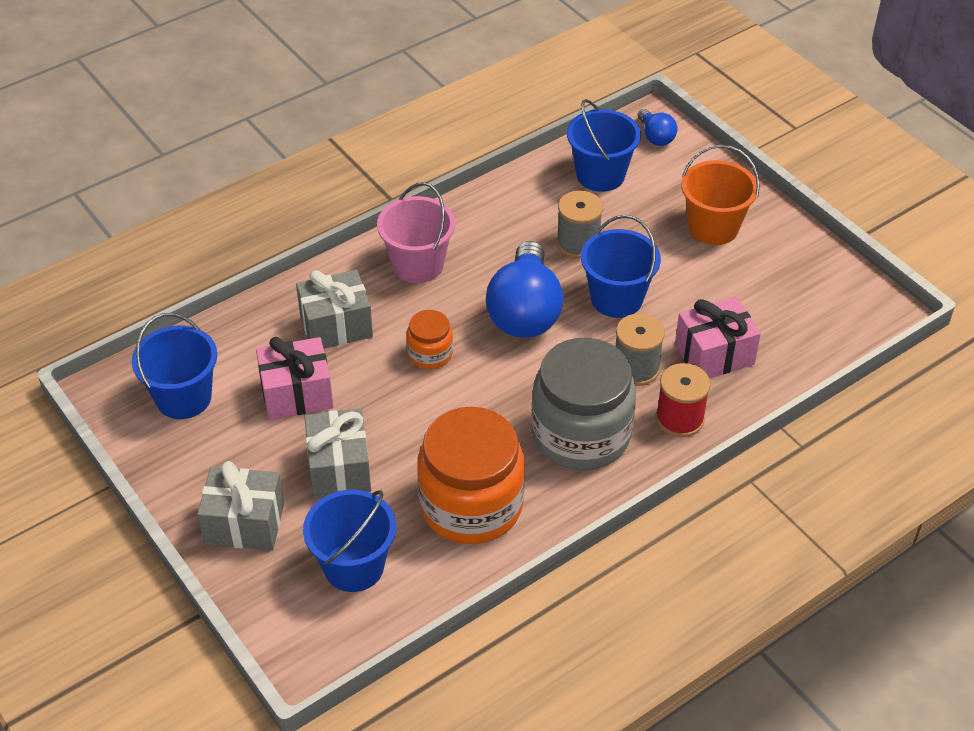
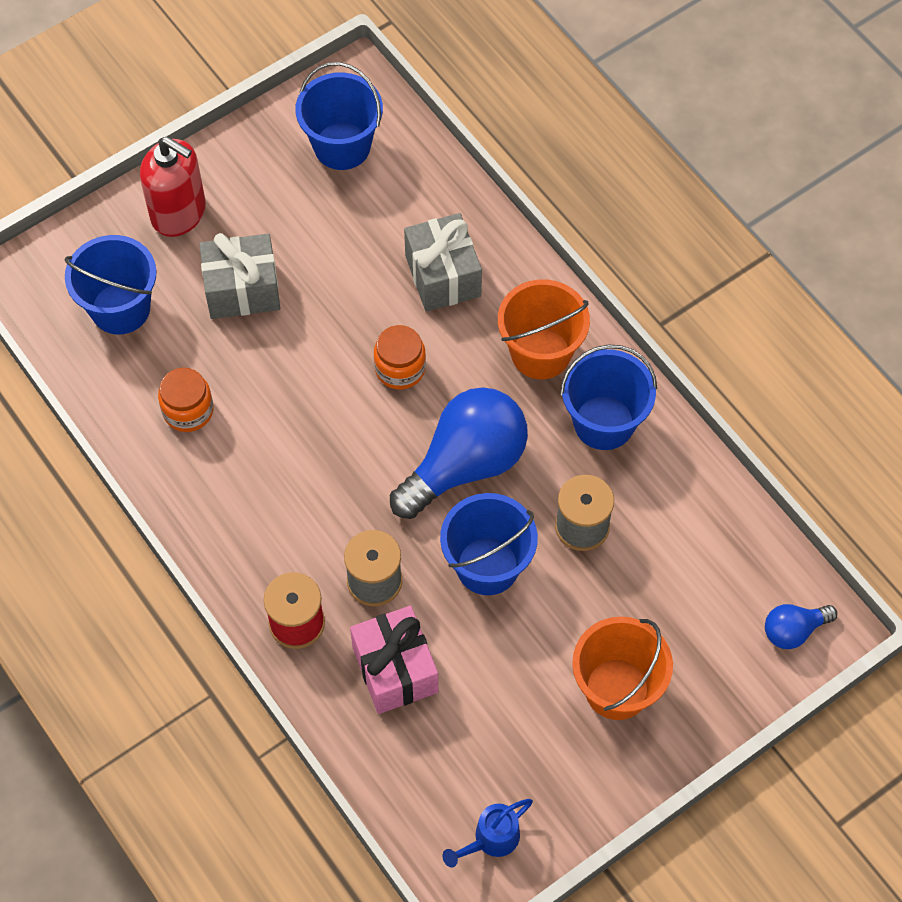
camera: 90 degrees right, 15 degrees up
(244, 523) = (179, 213): grey gift -> red soap dispenser
(297, 394) = (344, 245): pink gift -> none
(418, 265) = (540, 353): pink bucket -> orange bucket
(471, 505) = (188, 410): orange jar -> orange jar, size x0.47
(525, 312) = (465, 465): blue light bulb -> blue light bulb turned 135 degrees clockwise
(581, 434) = (278, 518): grey jar -> none
(600, 175) = (711, 558): blue bucket -> blue bucket (604, 422)
(845, 298) = (491, 839): none -> blue watering can

